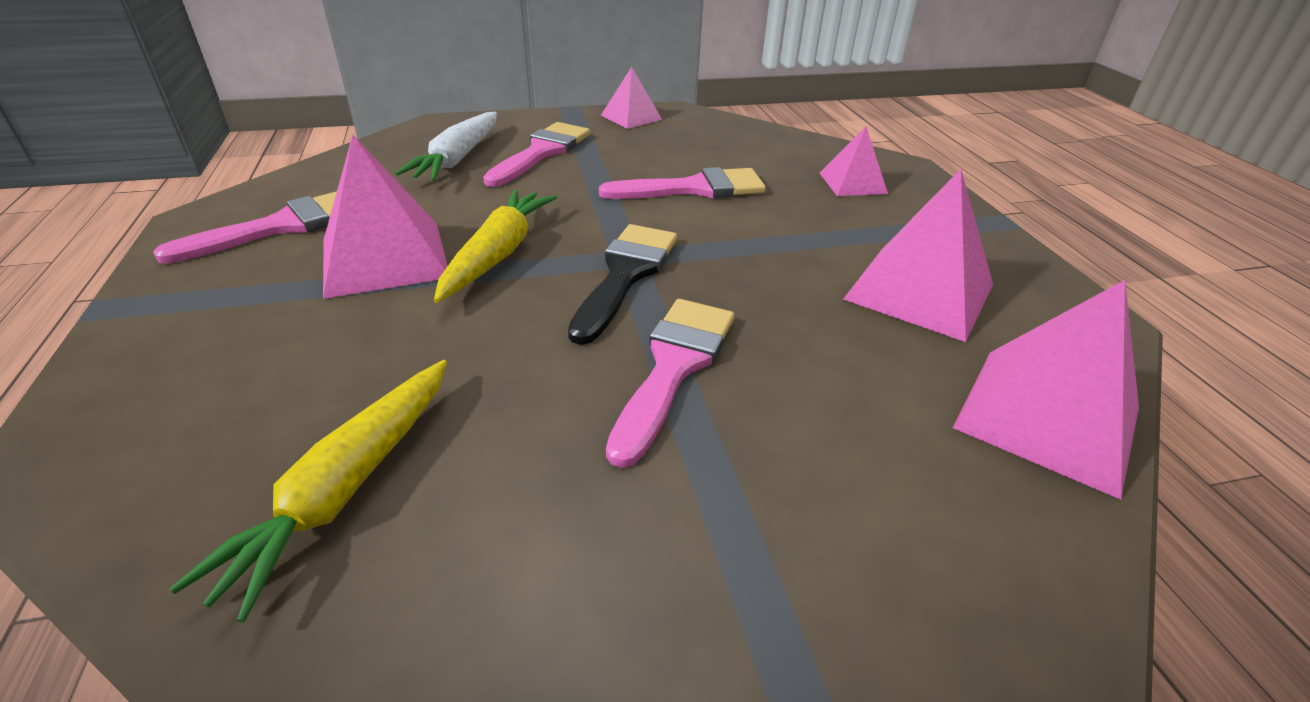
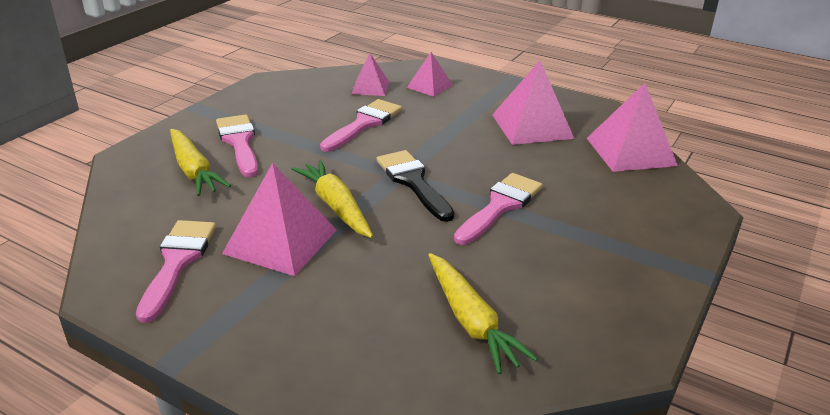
camera: 45 degrees left, 5 degrees down
(458, 158) = (194, 170): white carrot -> yellow carrot
(631, 117) = (247, 96): pink pyramid -> pink pyramid (370, 87)
(674, 367) = (500, 206): pink brush -> pink brush turned 60 degrees clockwise

